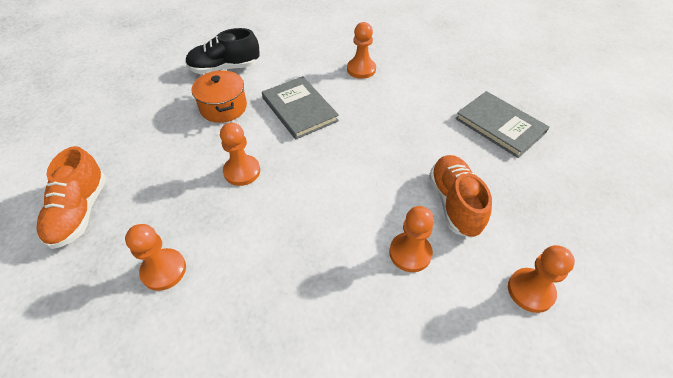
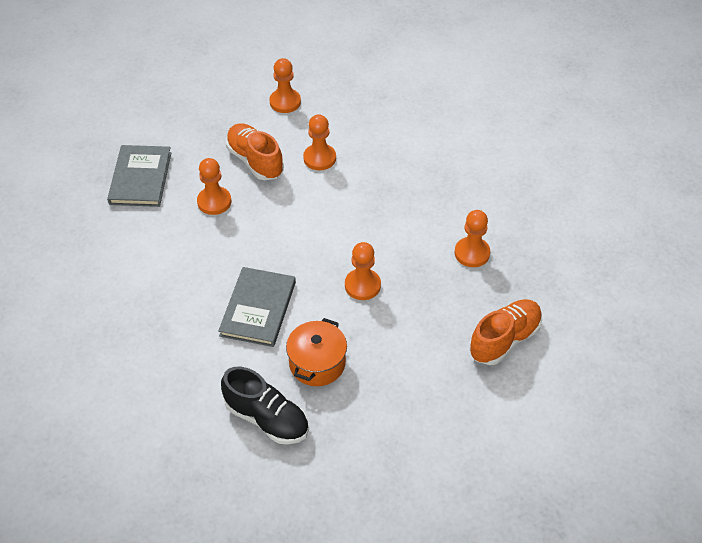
camera: 135 degrees left, 0 degrees up
(361, 69) = (151, 310): orange pawn -> orange pawn (214, 202)
(454, 203) = (255, 161): orange shoe -> orange shoe turned 105 degrees clockwise

